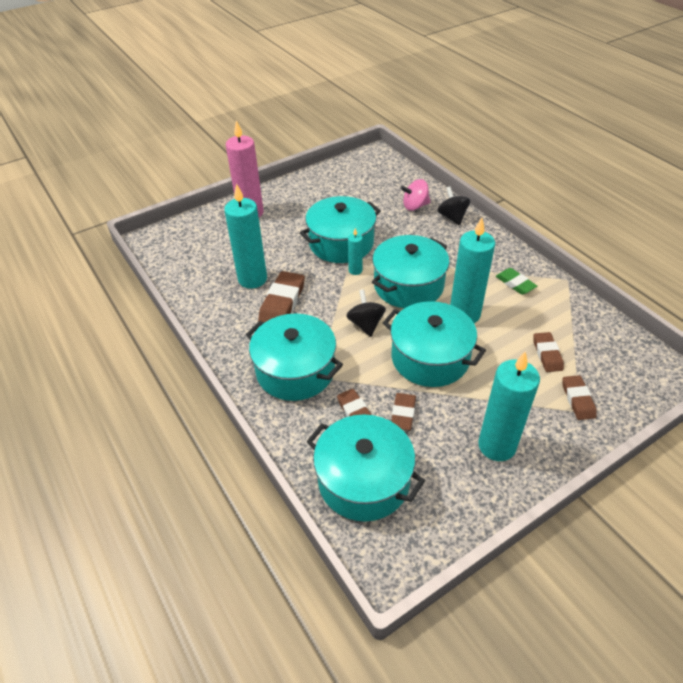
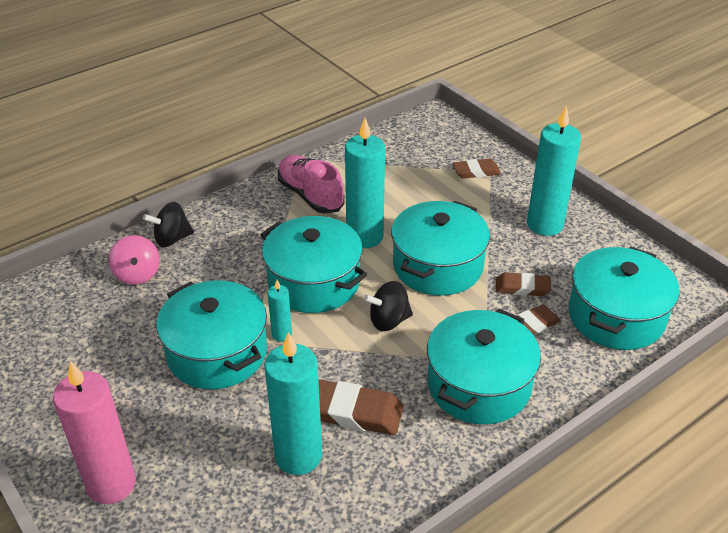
camera: 95 degrees left, 5 degrees down
(515, 283) = (310, 195): green eraser -> pink shoe
(547, 354) = (420, 184): brown eraser -> none

